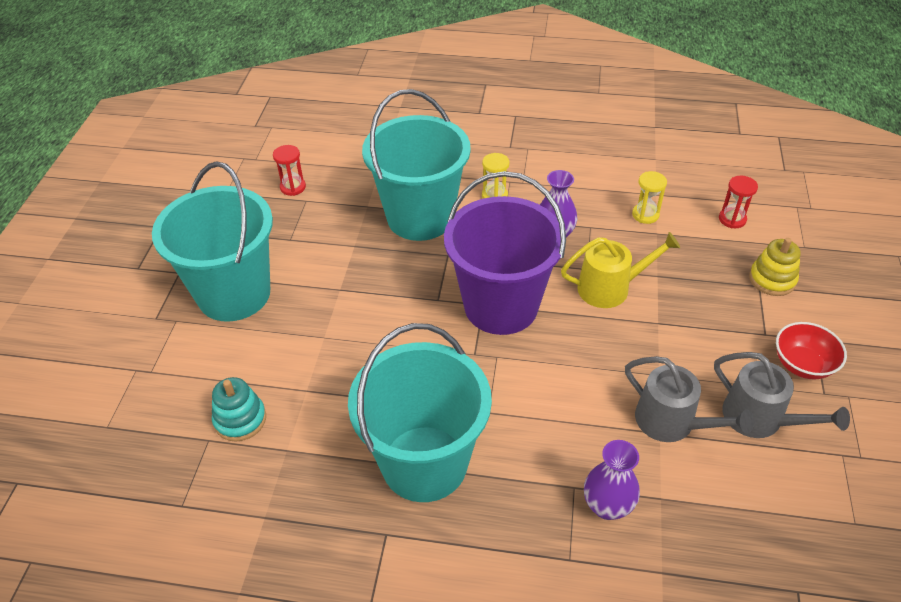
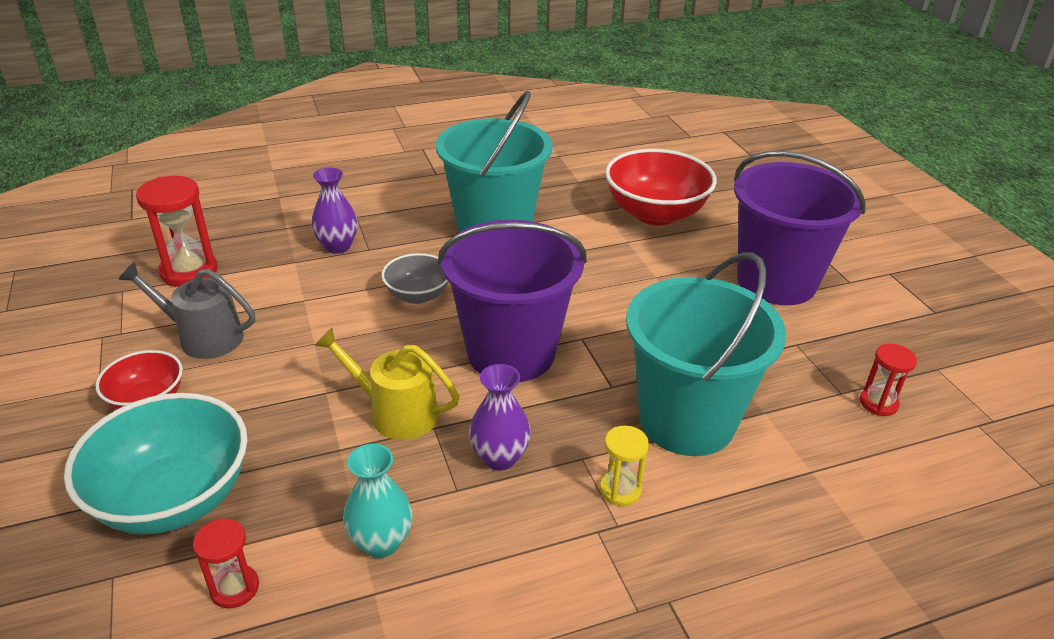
camera: 150 degrees right, 10 degrees down
(234, 294) = (776, 281): turquoise bucket -> purple bucket
(240, 419) = (655, 214): turquoise stacking toy -> red bowl
(548, 396) = (418, 295): none -> grey bowl
(610, 288) = (396, 412): yellow watering can -> yellow watering can turned 60 degrees clockwise
(645, 215) = (381, 542): yellow hourglass -> turquoise vase
(671, 422) = (294, 310): grey watering can -> none
(772, 279) = (174, 498): yellow stacking toy -> turquoise bowl
(782, 528) = (189, 271): none -> red hourglass

